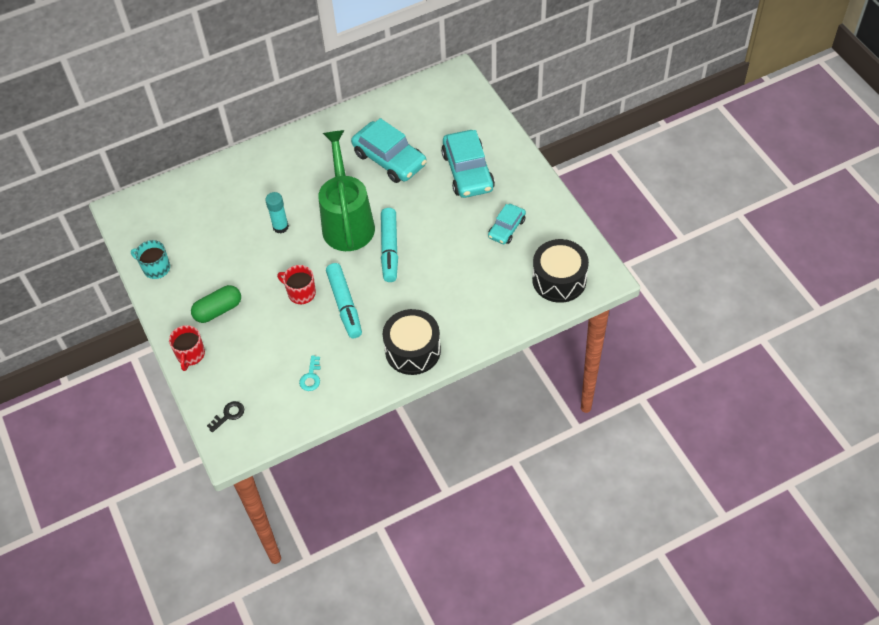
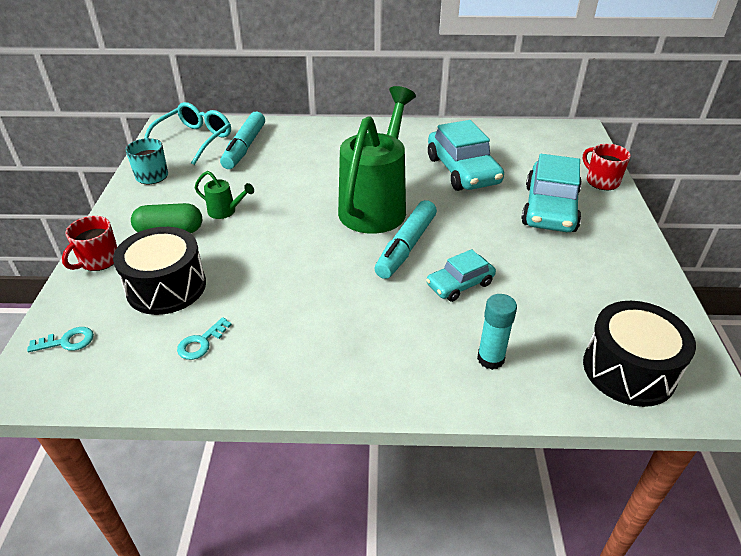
camera: 25 degrees right, 15 degrees down
(156, 216) = (194, 140): none -> turquoise glasses
(229, 415) = (67, 341): black key -> turquoise key
(243, 275) = (225, 211): none -> green watering can
(280, 227) = (302, 186): turquoise glue stick -> turquoise glue stick (490, 359)
(301, 293) = (270, 250): red mug -> red mug (601, 181)
(344, 305) = (309, 281): turquoise marker -> turquoise marker (244, 147)
(413, 350) = (356, 370): black drum -> black drum (166, 287)
(506, 228) = (573, 279): turquoise car -> turquoise car (460, 284)

